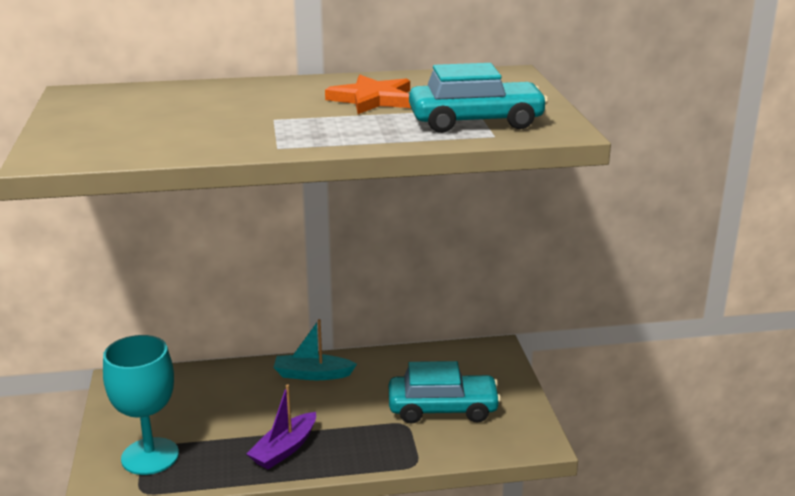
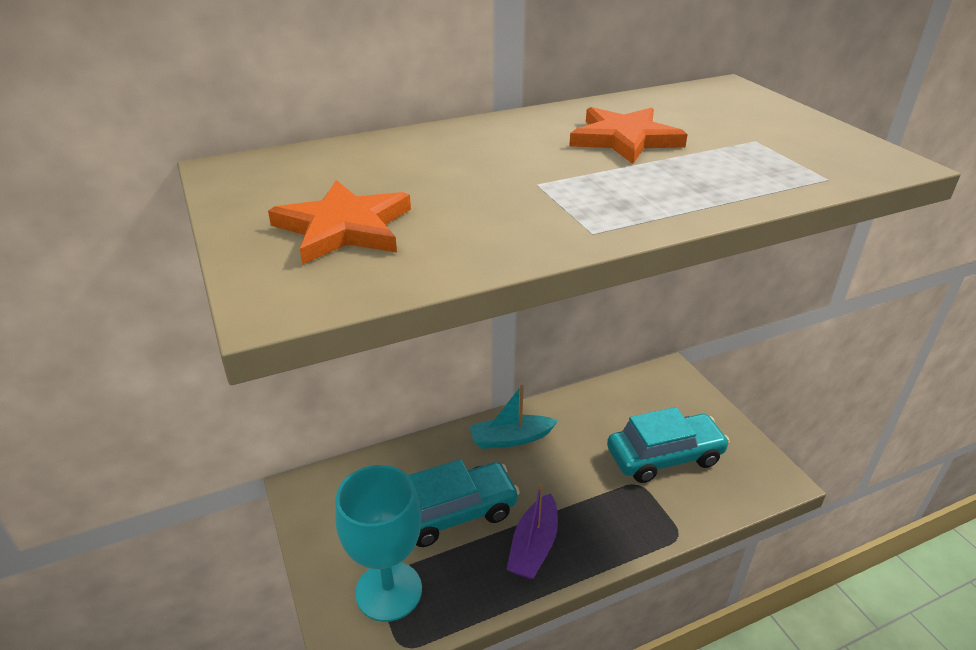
camera: 15 degrees left, 10 degrees up
(118, 129) = (344, 228): none -> orange star
(476, 121) = (782, 159): turquoise car -> turquoise car (454, 513)

